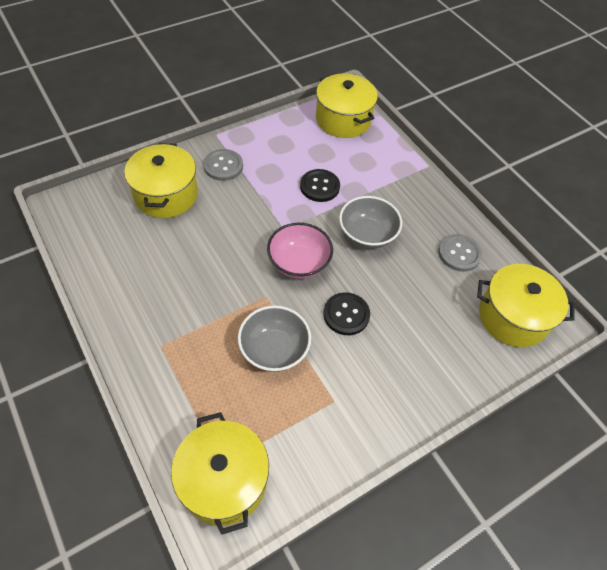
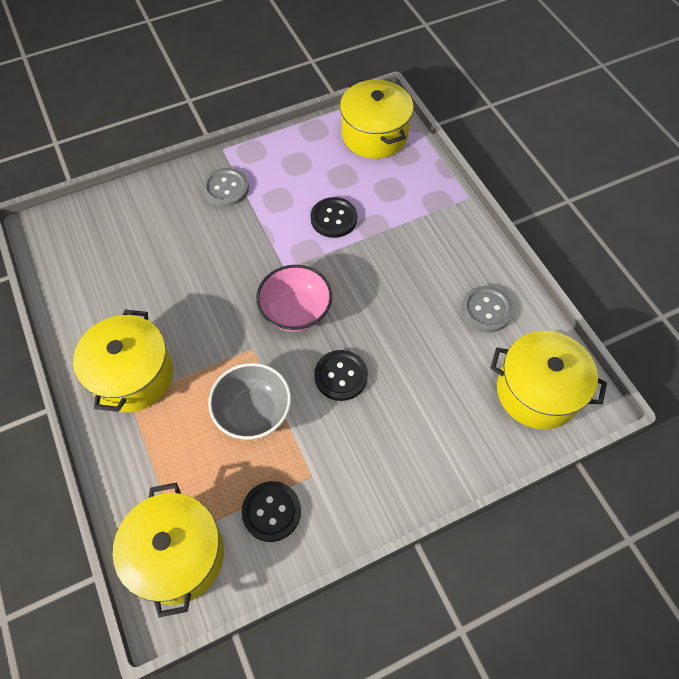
camera: 10 degrees right, 5 degrees up
(166, 195) = (157, 221): yellow pot -> yellow pot (133, 375)
(303, 434) = (271, 511): none -> black button
(367, 235) = (380, 281): grey bowl -> none

